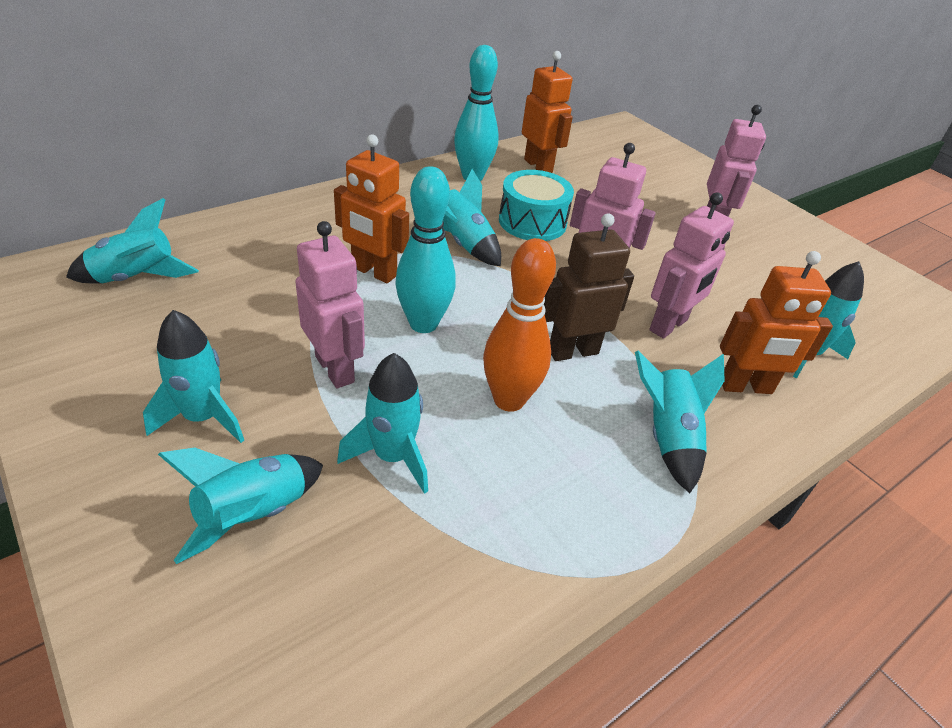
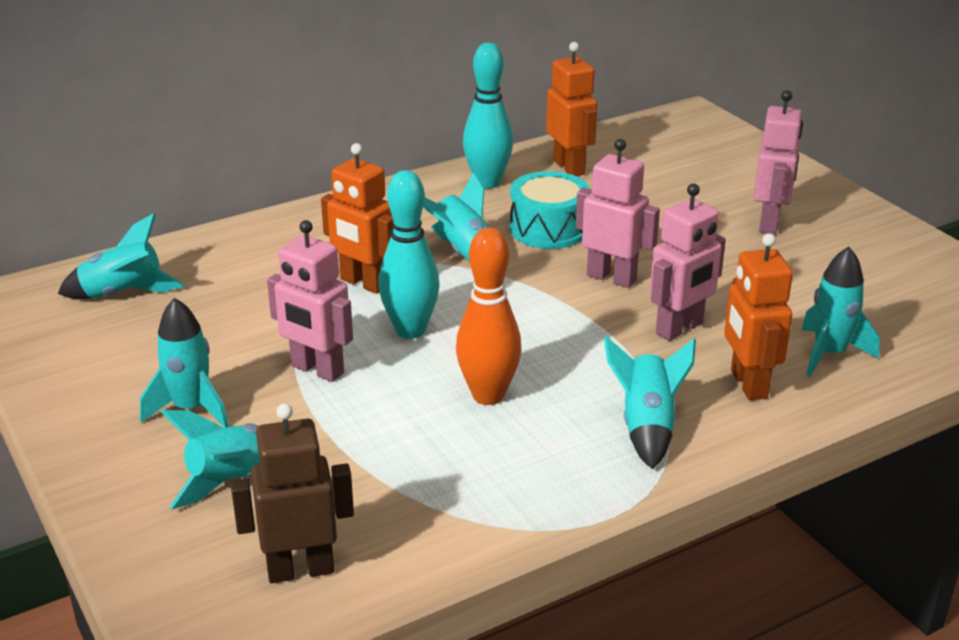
camera: 10 degrees right, 10 degrees down
(335, 369) = (317, 370): pink robot -> pink robot turned 150 degrees clockwise
(392, 456) = (366, 440): turquoise rocket -> none
(573, 351) = (565, 353): brown robot -> brown robot (300, 570)
(745, 387) = (748, 384): orange robot -> orange robot turned 75 degrees clockwise

